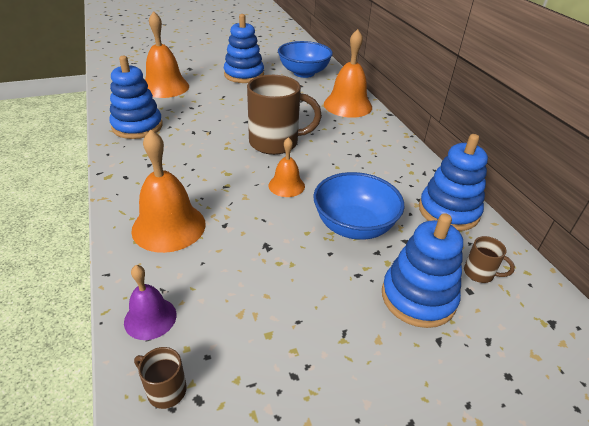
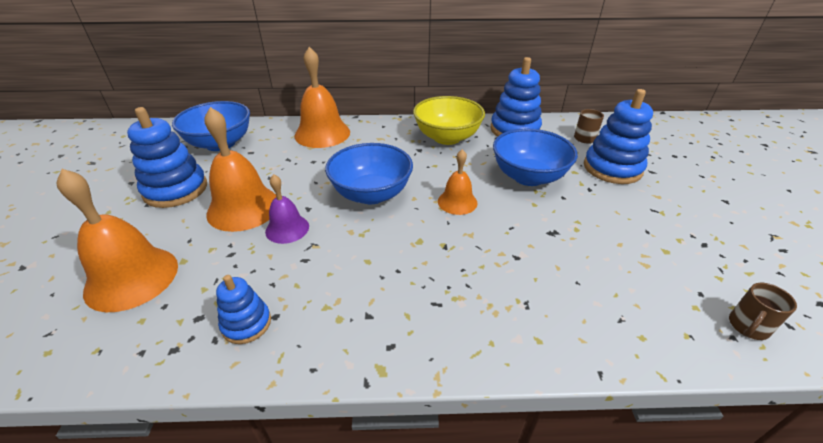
camera: 70 degrees left, 0 degrees up
(137, 126) = (246, 324): blue stacking toy -> blue stacking toy, size x0.57
(150, 318) = (664, 333): purple bell -> purple bell (287, 228)
(169, 226) = (514, 305): orange bell -> orange bell (243, 208)
(276, 143) = (371, 194): brown mug -> blue bowl
(392, 167) = (447, 137): none -> yellow bowl

